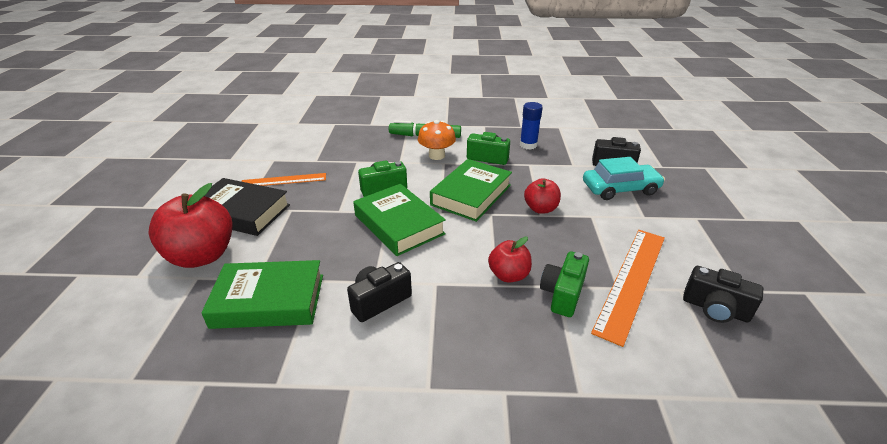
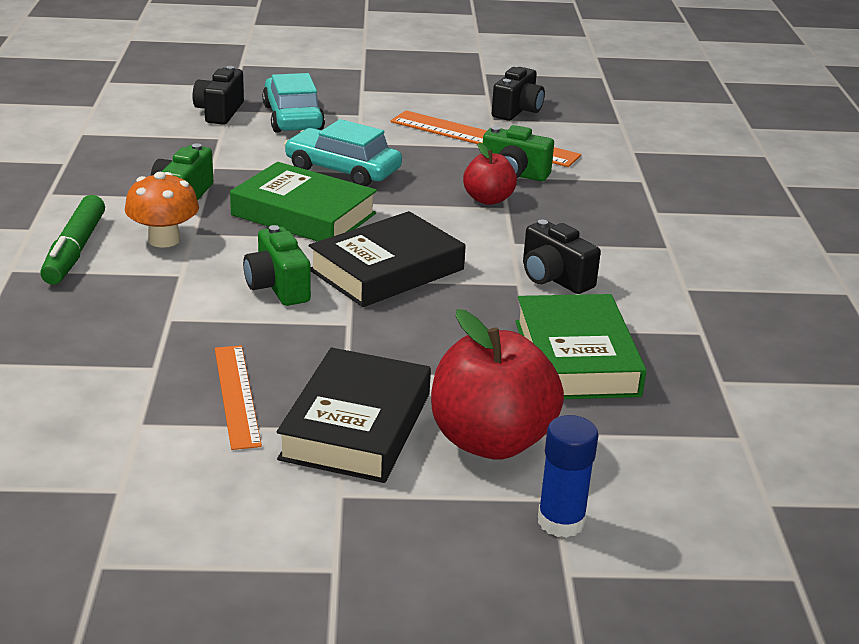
camera: 95 degrees left, 5 degrees down
(399, 224) = (386, 270): green book -> black book
(528, 145) = (144, 162): blue glue stick -> blue glue stick (561, 521)
(540, 209) = (343, 170): red apple -> turquoise car

